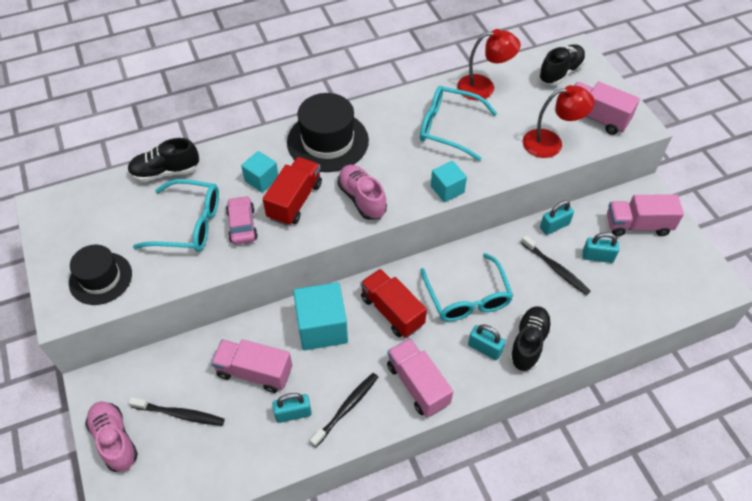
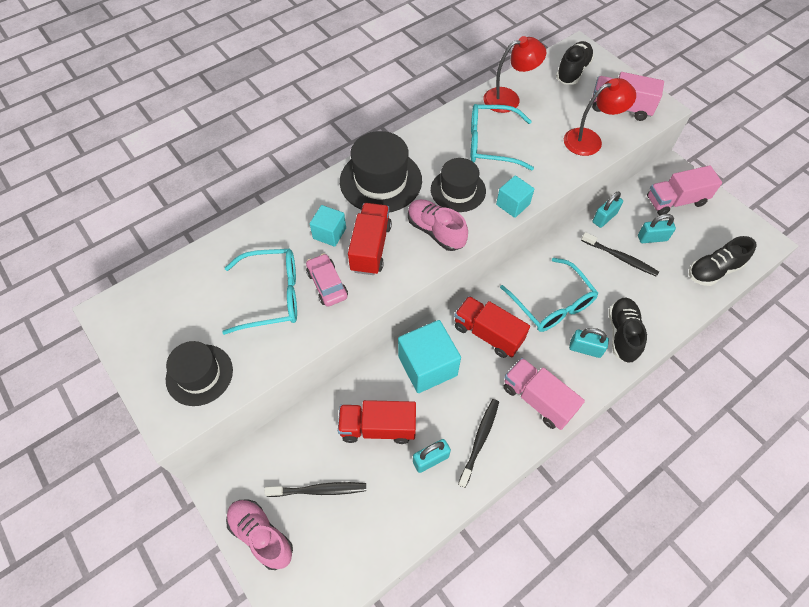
camera: 15 degrees left, 5 degrees up
(165, 172) = (228, 246): black shoe -> black shoe (713, 270)
(254, 372) = (378, 427): pink truck -> red truck
(398, 165) = (458, 190): none -> black hat

